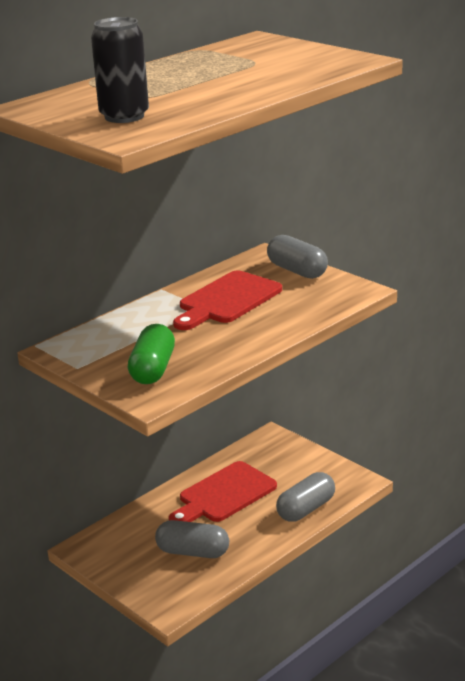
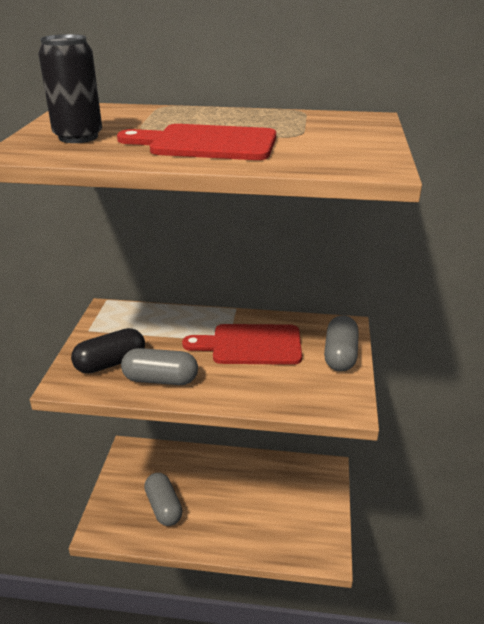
camera: 50 degrees right, 5 degrees up
(153, 369) = (111, 363): green capsule -> black capsule
(224, 494) = (239, 484): red cutting board -> red cutting board (207, 143)
(306, 509) = (264, 543): grey capsule -> grey capsule (160, 379)

